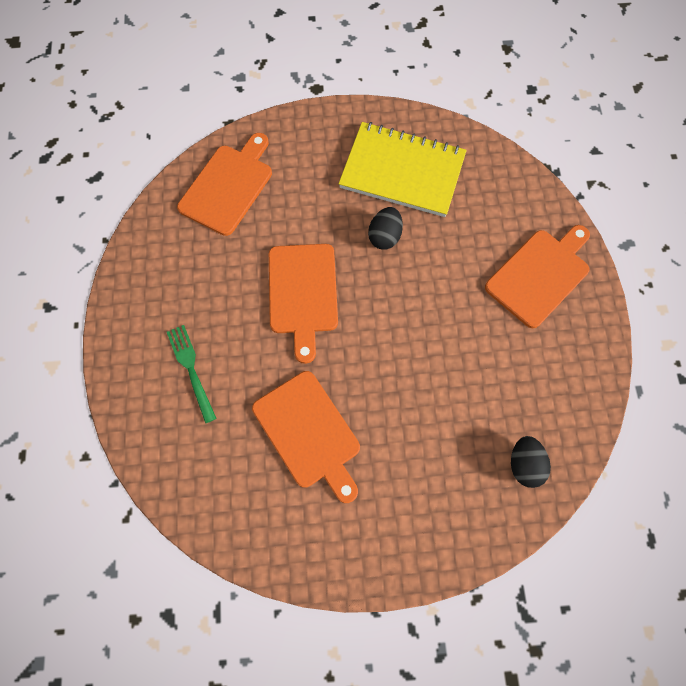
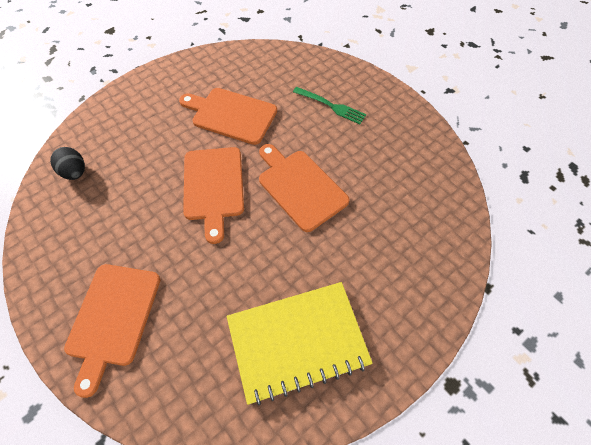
camera: 145 degrees right, 10 degrees down
(228, 186) = (427, 228): orange cutting board -> orange cutting board (214, 187)
(384, 236) = (270, 267): black egg -> none

